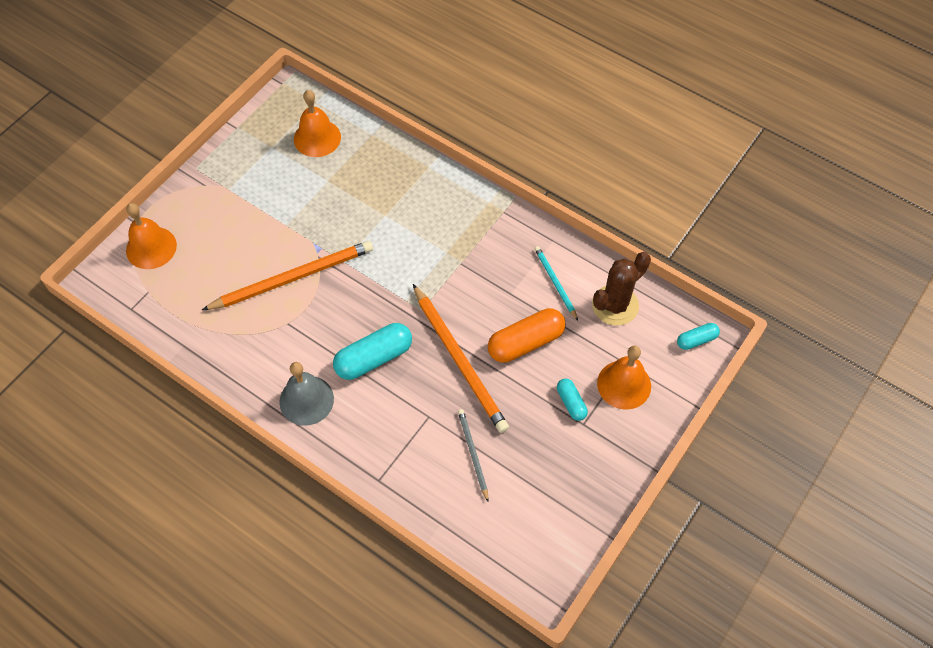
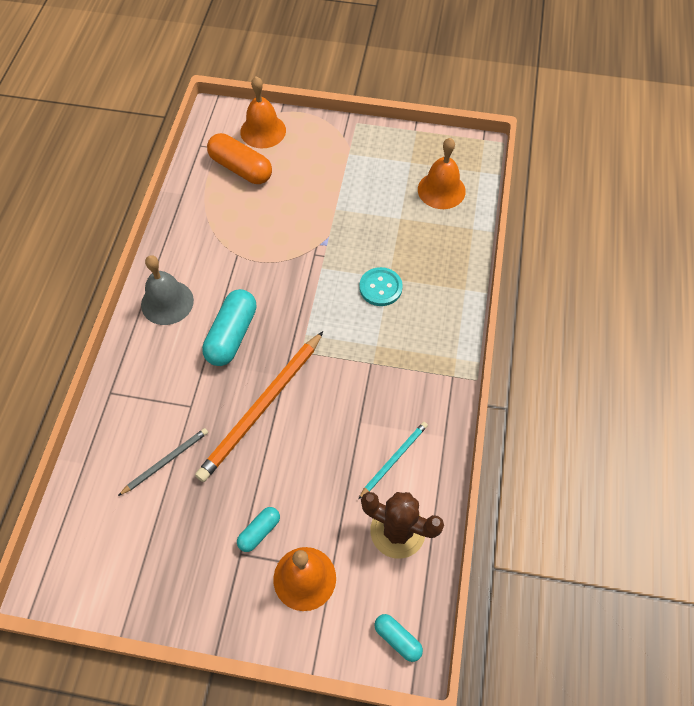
camera: 65 degrees right, 0 degrees up
(293, 278) = (284, 238): orange pencil -> none
(374, 358) = (232, 335): turquoise capsule -> turquoise capsule turned 75 degrees clockwise
(391, 225) = (380, 288): none -> turquoise button
(526, 342) = (309, 459): orange capsule -> orange capsule (241, 168)

